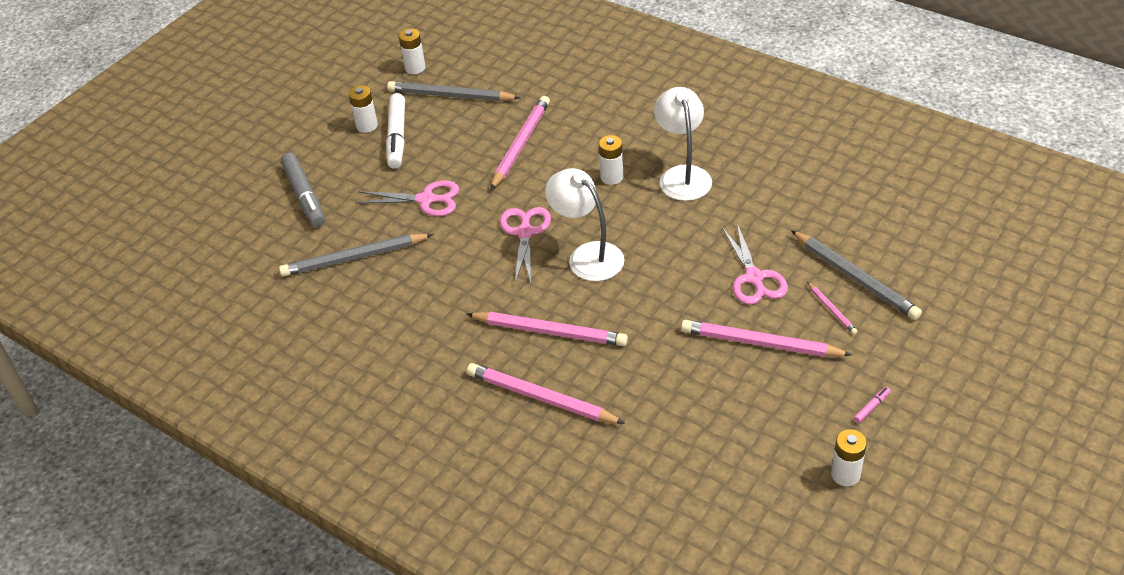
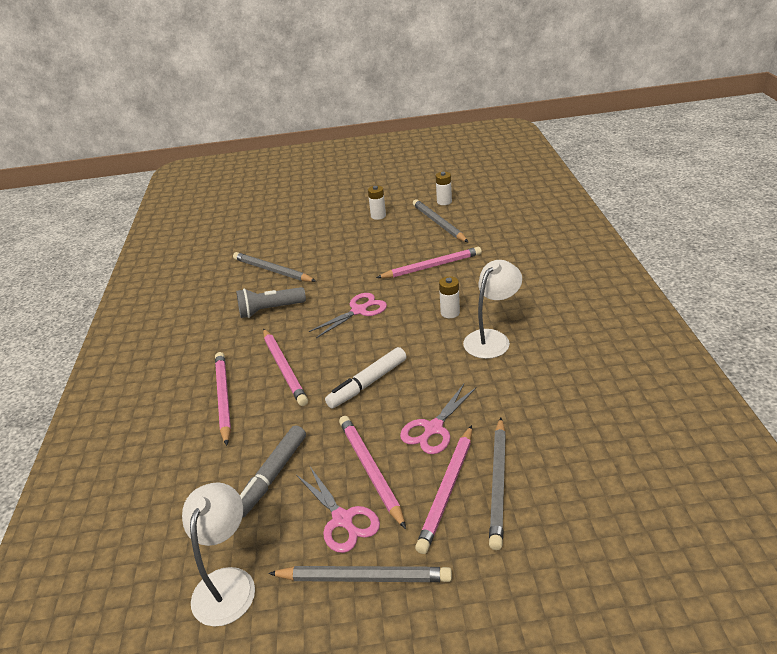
camera: 50 degrees right, 10 degrees down
(304, 196) = (302, 231): grey marker -> grey marker (272, 476)
(397, 137) = (382, 228): white marker -> white marker (367, 383)
(426, 200) = (344, 265): pink scissors -> pink scissors (343, 520)
(431, 295) = (270, 310): none -> grey flashlight
(587, 255) = (367, 344): white lamp -> white lamp (227, 583)
(832, 310) = (447, 490): pink pencil -> pink pencil, size x2.09
(845, 474) = (275, 602): white battery -> none
(871, 407) = (364, 577): pink marker -> grey pencil

